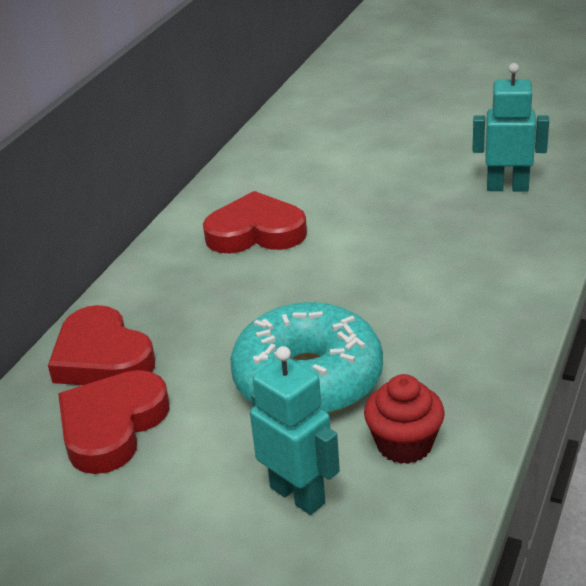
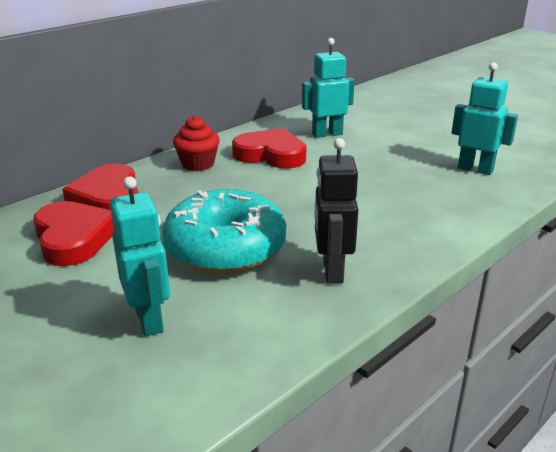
camera: 20 degrees right, 5 degrees down
(112, 426) = (74, 238): red heart -> red heart turned 105 degrees clockwise
(301, 181) = (327, 134): none -> turquoise robot
(404, 444) = (257, 311): red cupcake -> red cupcake (198, 164)
(446, 370) = (332, 271): none -> black robot

